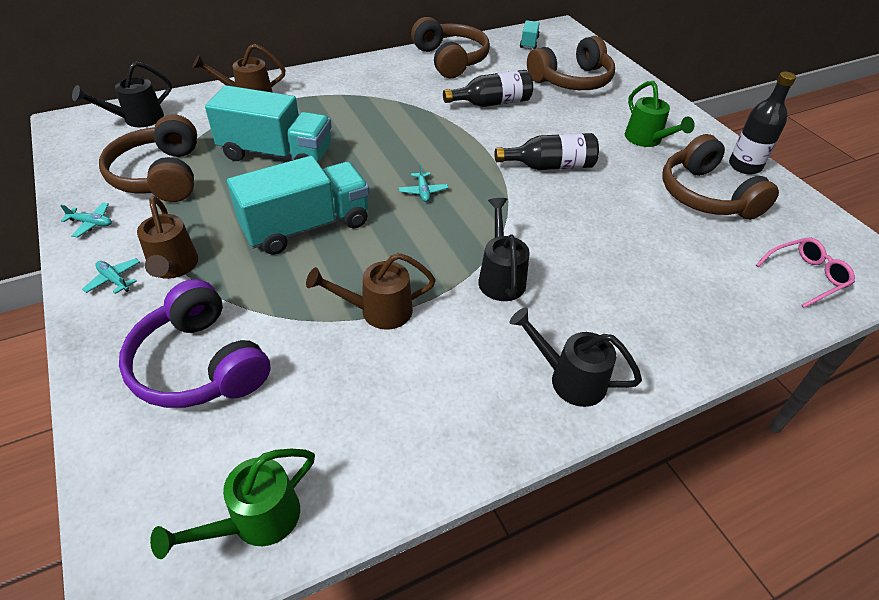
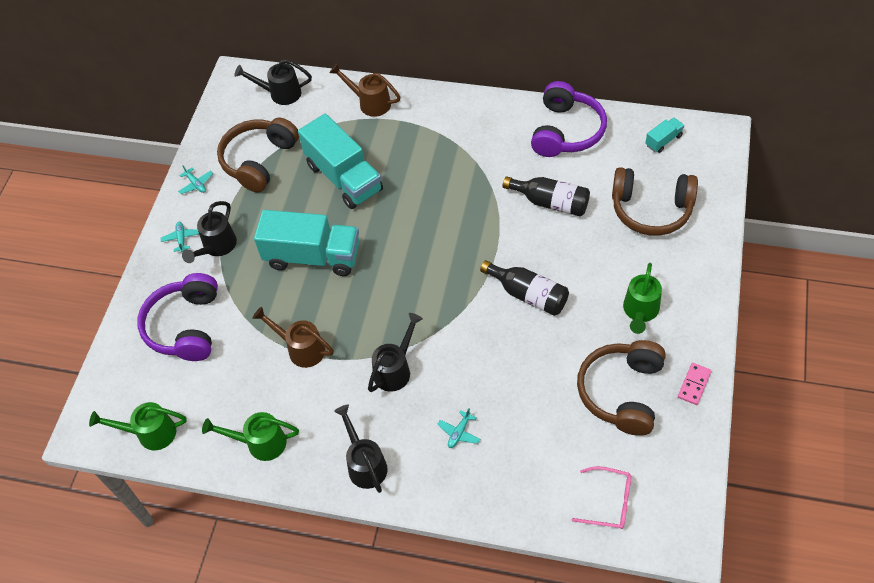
camera: 45 degrees right, 10 degrees up
(173, 267) = (217, 247): brown watering can -> black watering can
(423, 191) = (412, 267): turquoise plane -> turquoise plane (459, 433)
(427, 433) = (260, 443): none -> green watering can
(450, 60) = (566, 131): brown headphones -> purple headphones
(745, 166) = (694, 385): black bottle -> pink domino

